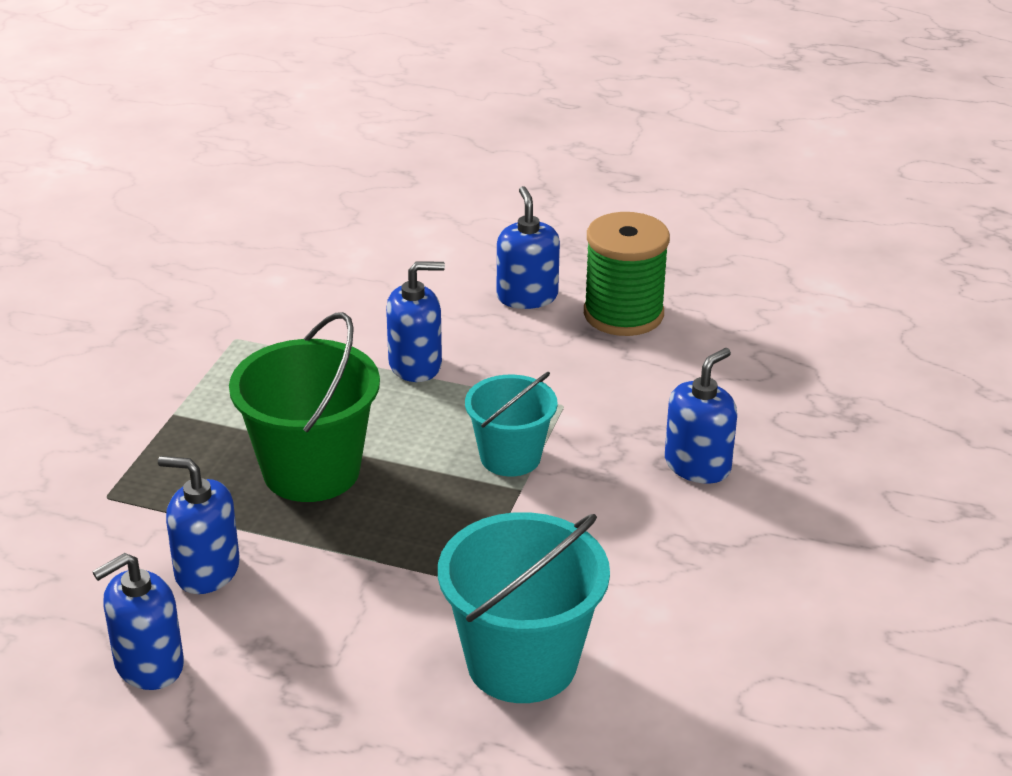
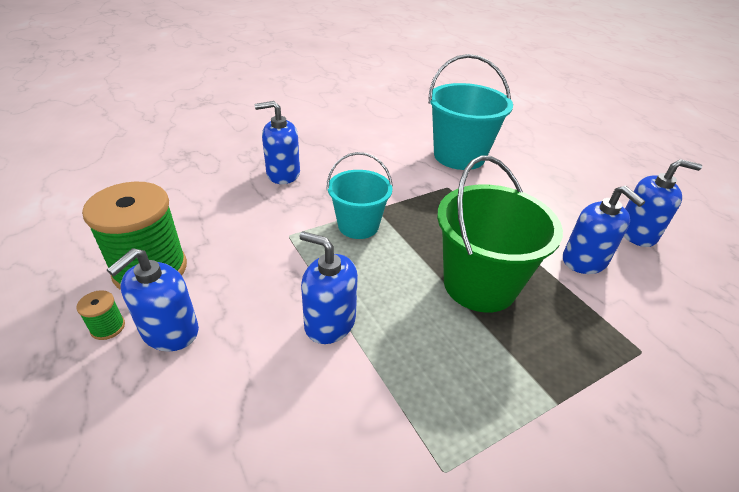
camera: 140 degrees left, 5 degrees up
(574, 275) = (108, 327): none -> green spool

